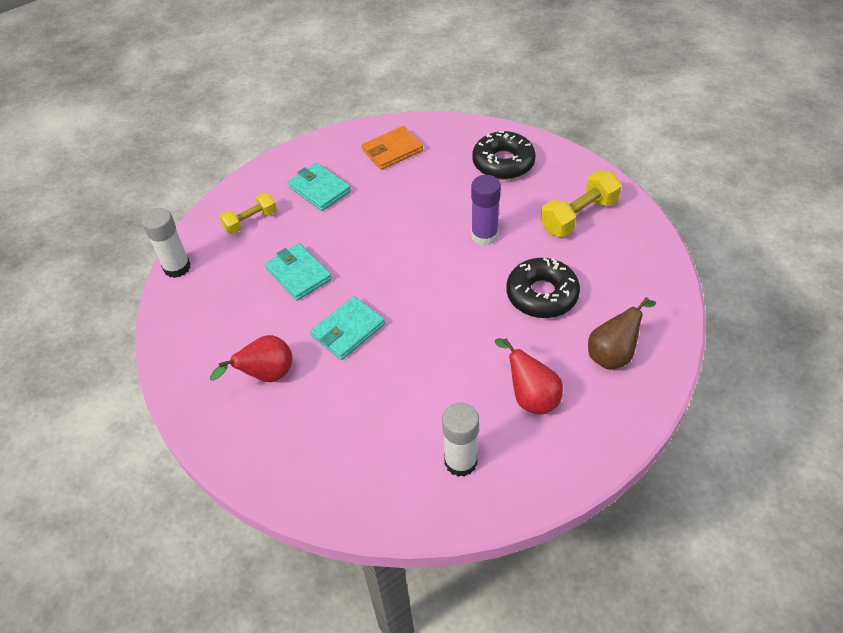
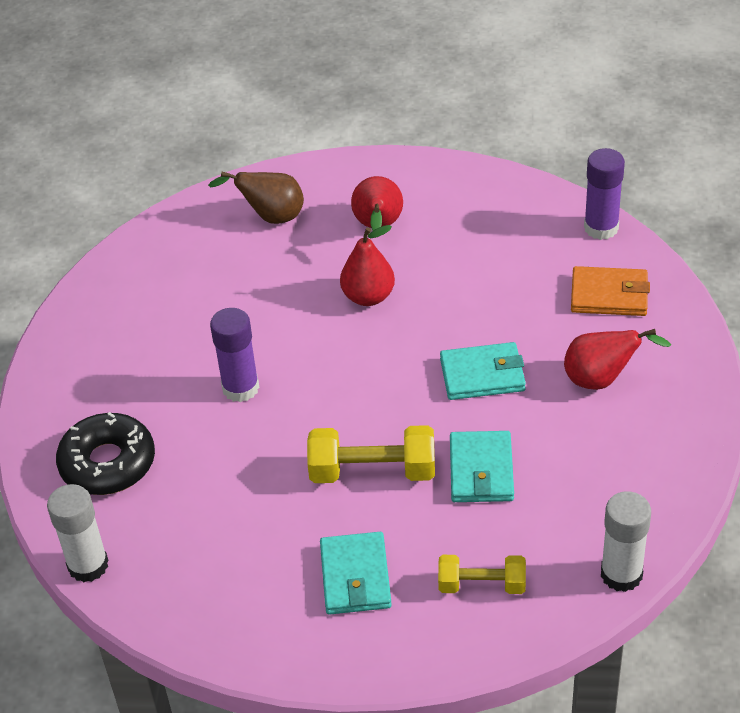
camera: 140 degrees left, 5 degrees down
(361, 513) = (601, 228): none -> purple glue stick
(392, 150) = (207, 576): orange wallet -> orange wallet (609, 295)
(460, 461) = (486, 217): white glue stick -> white glue stick (88, 565)
(476, 337) = (368, 297): none -> red pear
(542, 295) = (263, 296): black donut -> none
(579, 216) = (124, 347): yellow dumbbell -> yellow dumbbell (373, 471)

